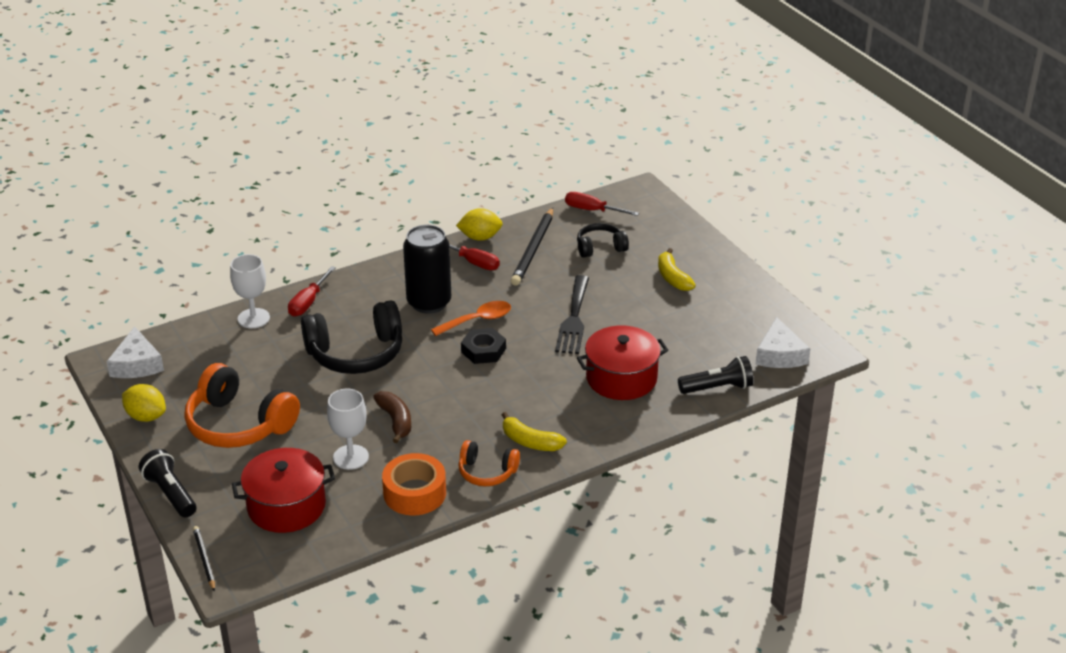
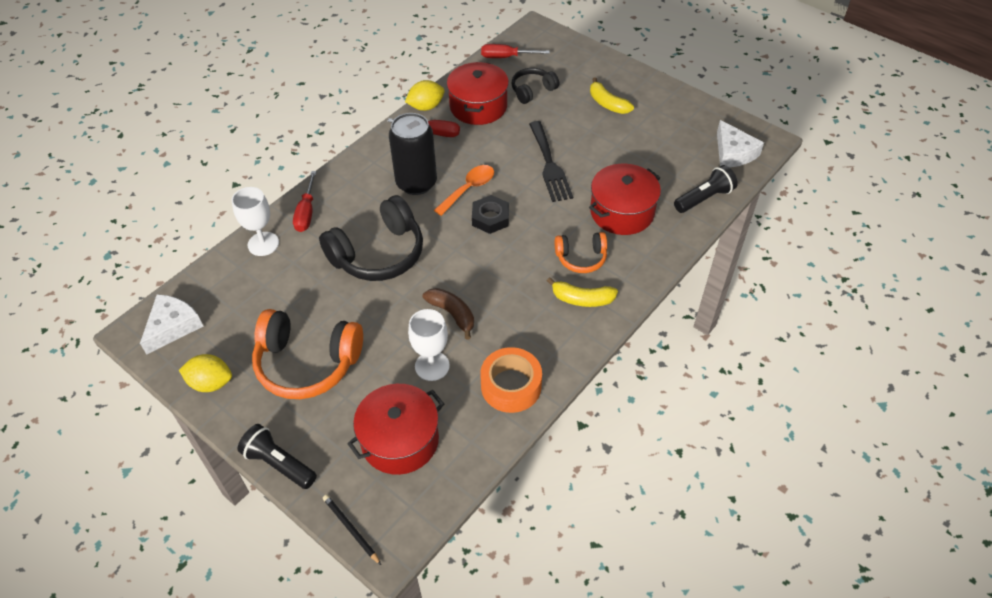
camera: 20 degrees left, 15 degrees up
(137, 364) = (172, 326): white cheese -> white cheese turned 120 degrees counterclockwise
(487, 472) = (562, 343): orange headphones -> orange headphones (581, 258)
(534, 249) = (478, 106): black pencil -> red pot

